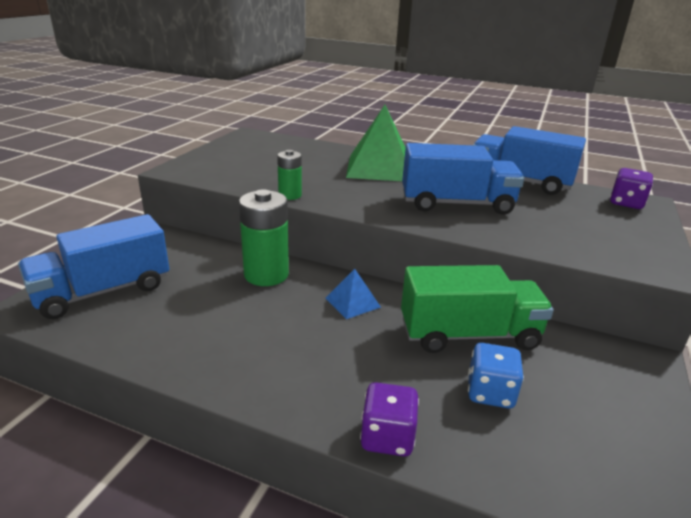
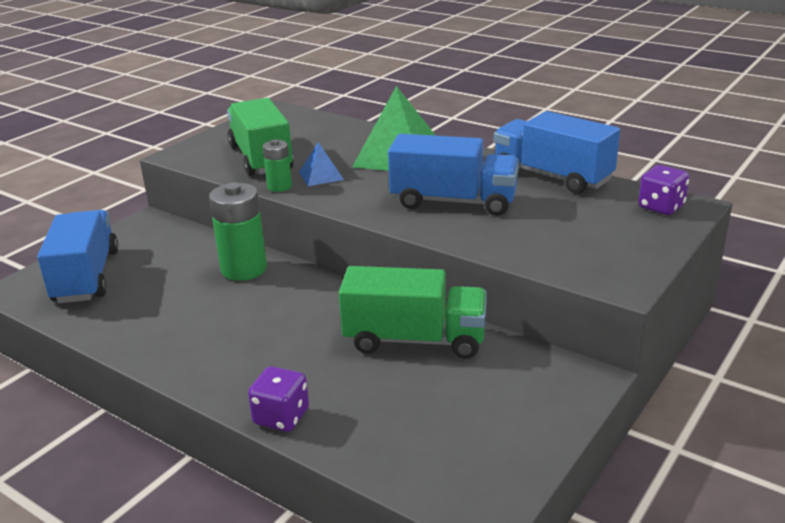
camera: 15 degrees right, 0 degrees up
(103, 291) = (86, 276): blue truck -> blue truck turned 105 degrees clockwise
(257, 172) = (261, 158): none -> green truck
(352, 302) = (315, 301): blue pyramid -> blue pyramid (321, 175)
(490, 392) = (399, 392): blue dice -> none

